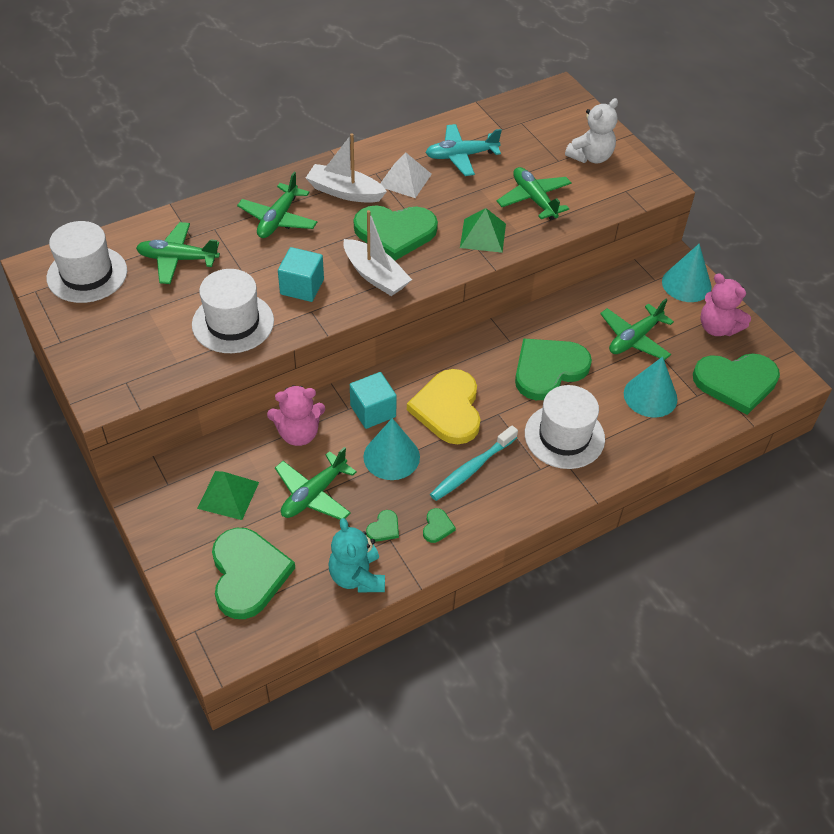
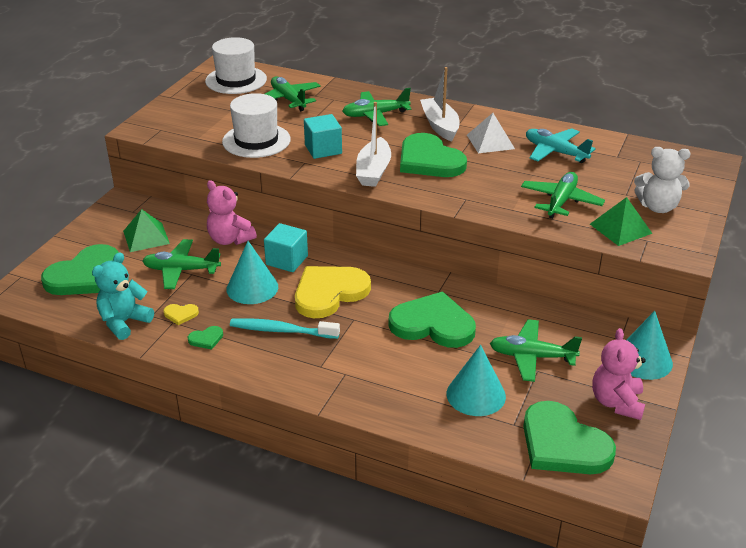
camera: 55 degrees right, 15 degrees down
(384, 528) = (180, 314): green heart -> yellow heart
(483, 235) = (483, 196): green pyramid -> green pyramid (620, 228)
(564, 436) = (370, 364): white hat -> none

